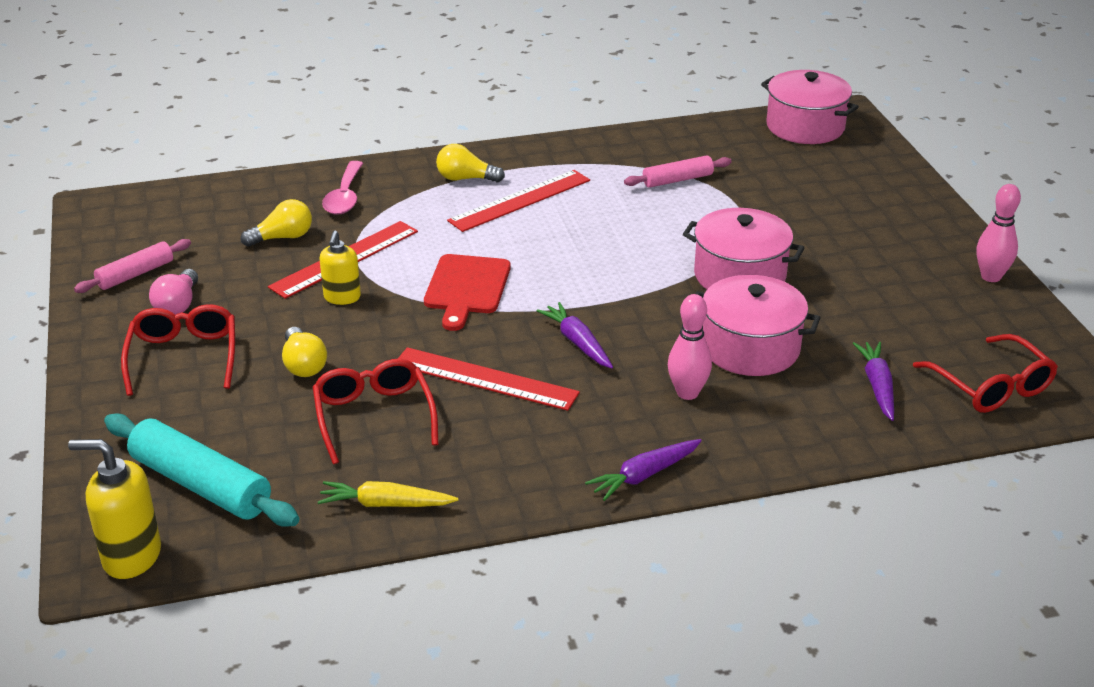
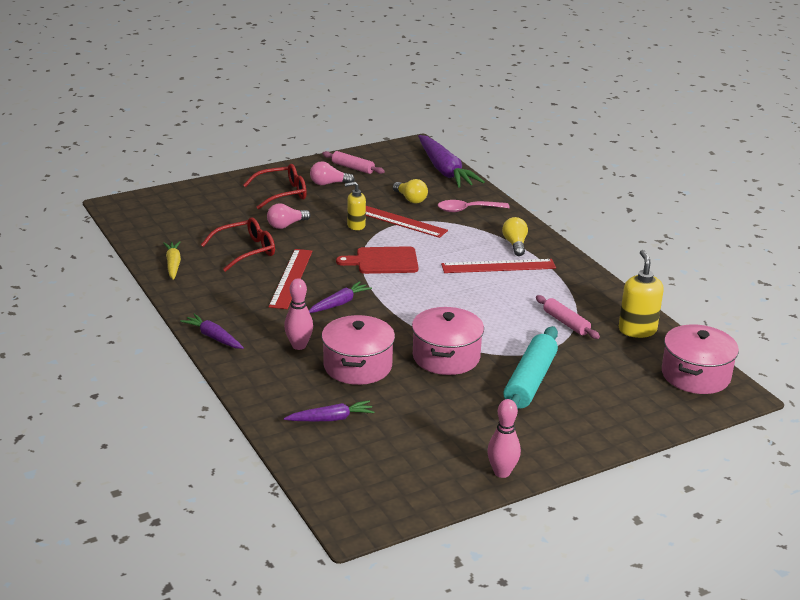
camera: 75 degrees right, 5 degrees down
(131, 556) = (125, 210): yellow soap dispenser -> yellow soap dispenser (637, 330)
(200, 485) = (179, 216): turquoise rolling pin -> turquoise rolling pin (530, 381)
(206, 195) = (445, 170): none -> purple carrot
(303, 365) = (286, 225): yellow light bulb -> pink light bulb
(520, 200) = (498, 266): red ruler -> red ruler turned 45 degrees counterclockwise
(991, 386) = (347, 470): red glasses -> none

